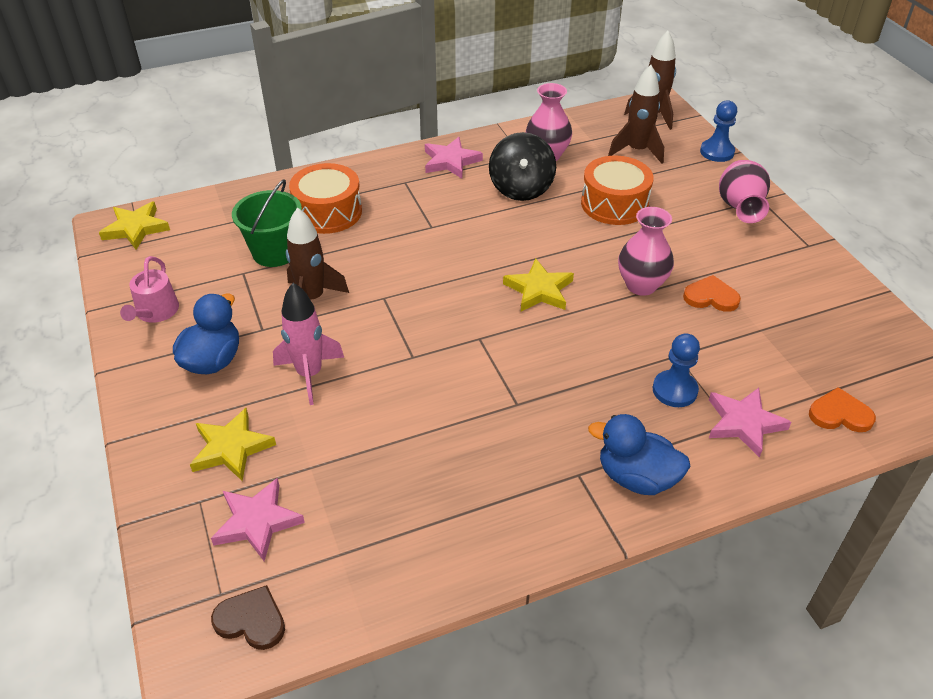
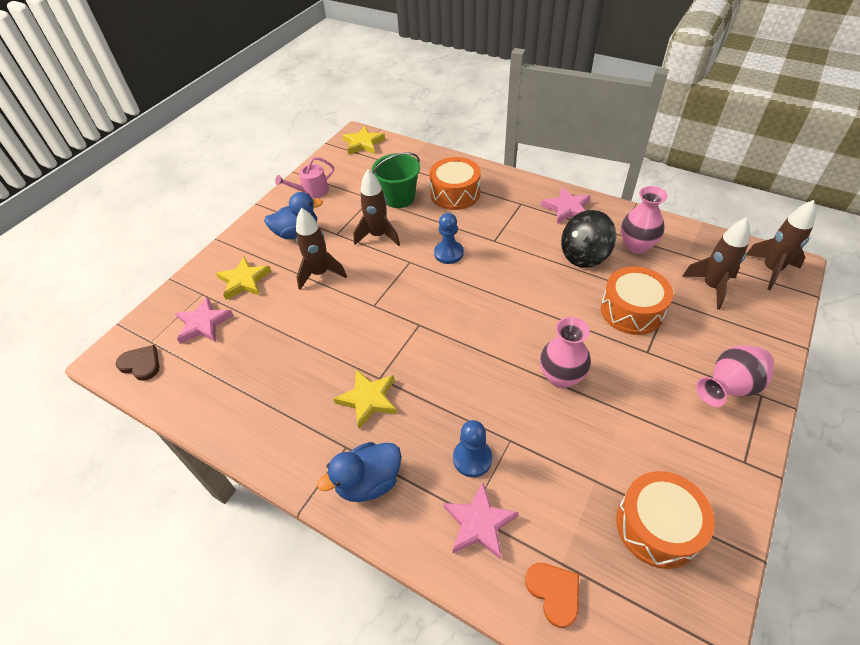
camera: 55 degrees right, 5 degrees up
(251, 620) = (141, 364): brown heart -> brown heart turned 45 degrees counterclockwise
(309, 374) = (320, 273): pink rocket -> brown rocket
(539, 290) = (494, 325): yellow star -> yellow star (368, 399)
(636, 477) = (368, 482): blue duck -> blue duck turned 105 degrees counterclockwise
(711, 297) = (597, 426): orange heart -> none
(717, 152) = (782, 333): blue pawn -> blue pawn (448, 253)
(826, 323) = (657, 526): none -> orange drum

